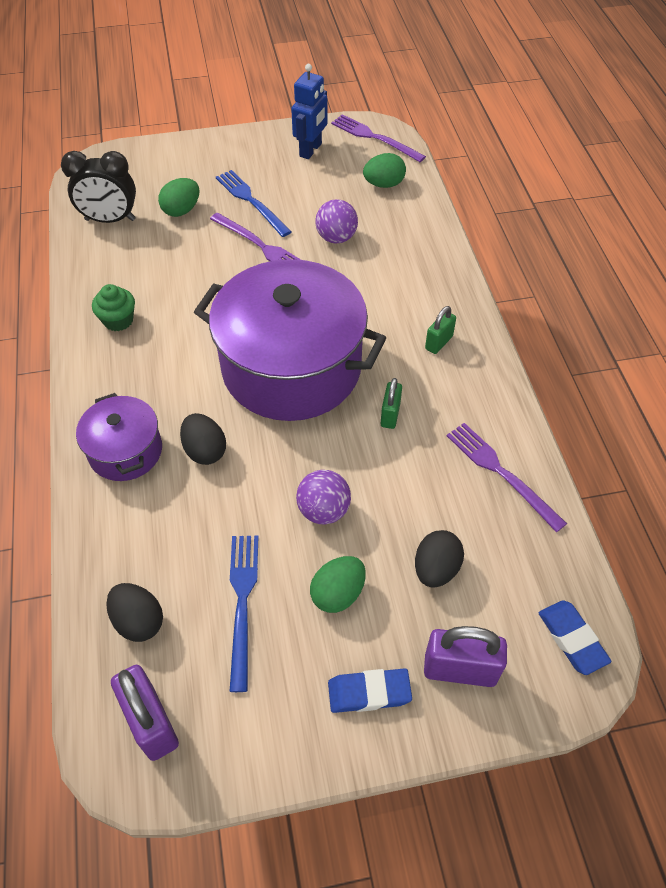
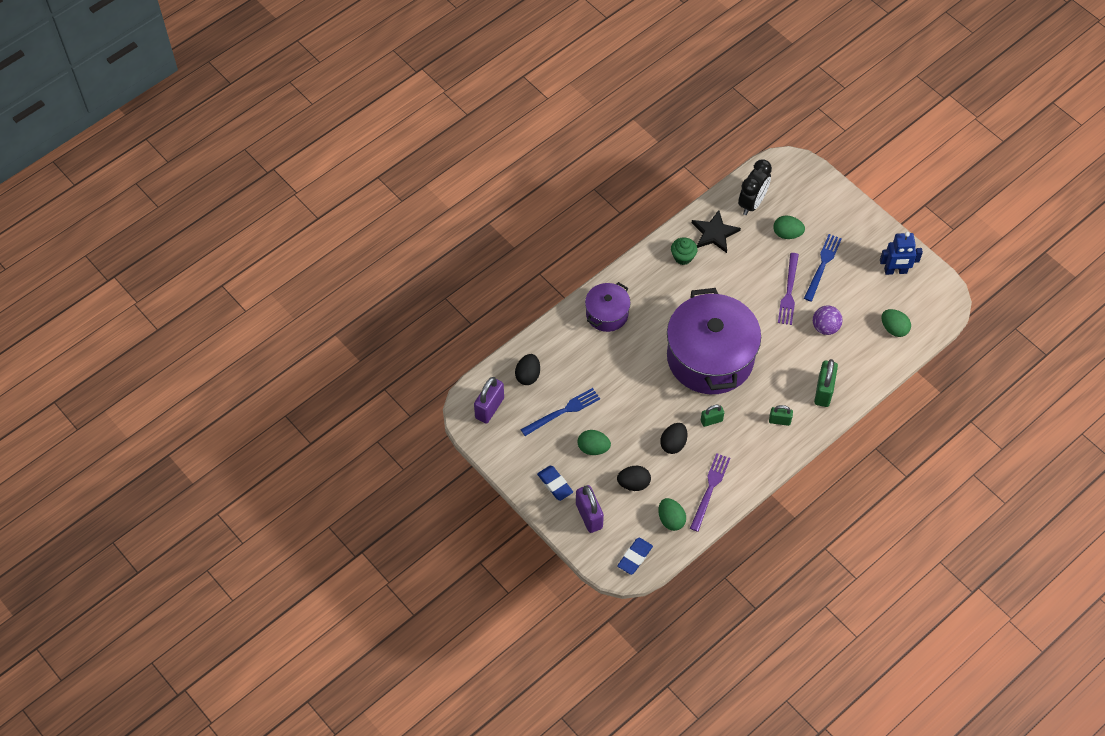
camera: 60 degrees right, 5 degrees up
(110, 220) = (752, 203): black clock -> black clock turned 120 degrees counterclockwise
(115, 273) = (714, 233): none -> black star
(205, 450) = (631, 348): black egg -> black egg (673, 444)
(323, 510) = (633, 419): purple ball -> none
(374, 138) = (937, 301): purple fork -> none
(424, 281) = (823, 391): none -> green padlock
(527, 550) = (671, 519): none -> green egg

